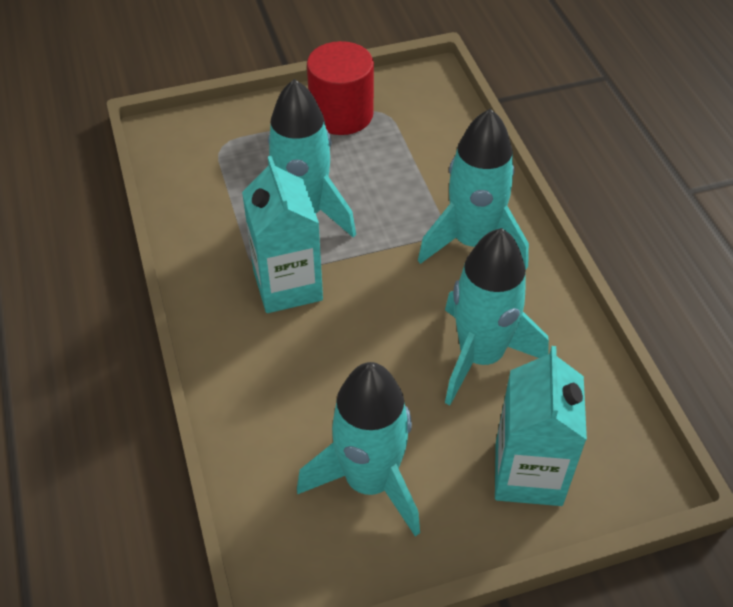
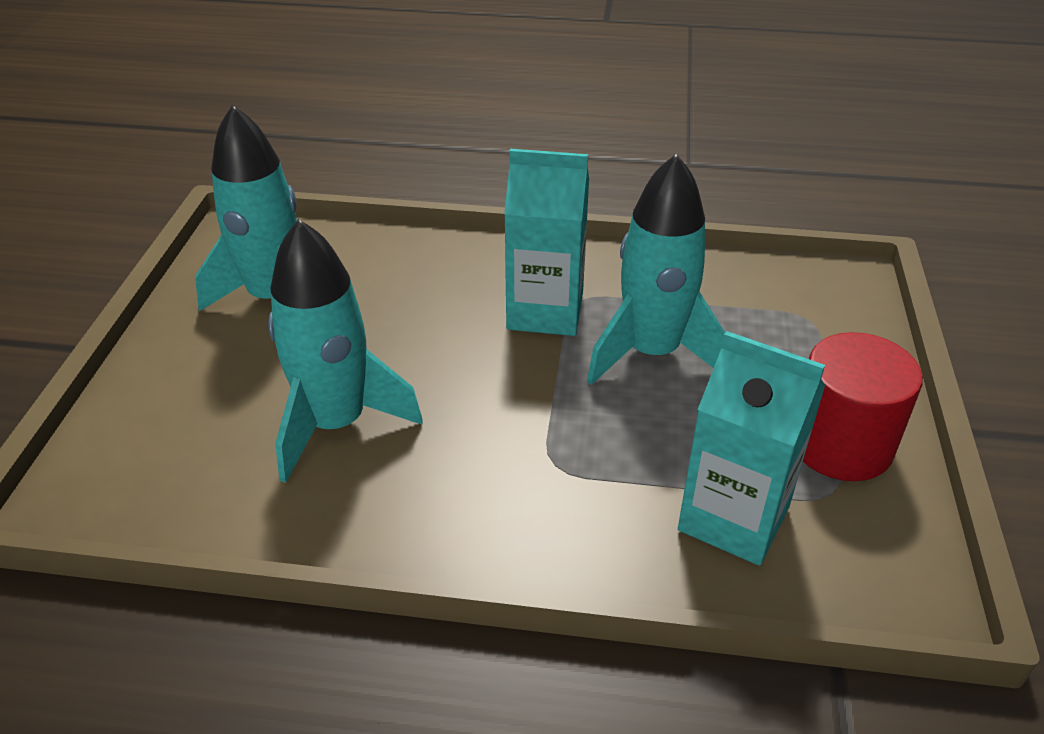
camera: 115 degrees right, 10 degrees down
(473, 241) = (511, 489): turquoise rocket -> none
(528, 473) = (174, 402): turquoise carton -> turquoise carton (733, 518)

